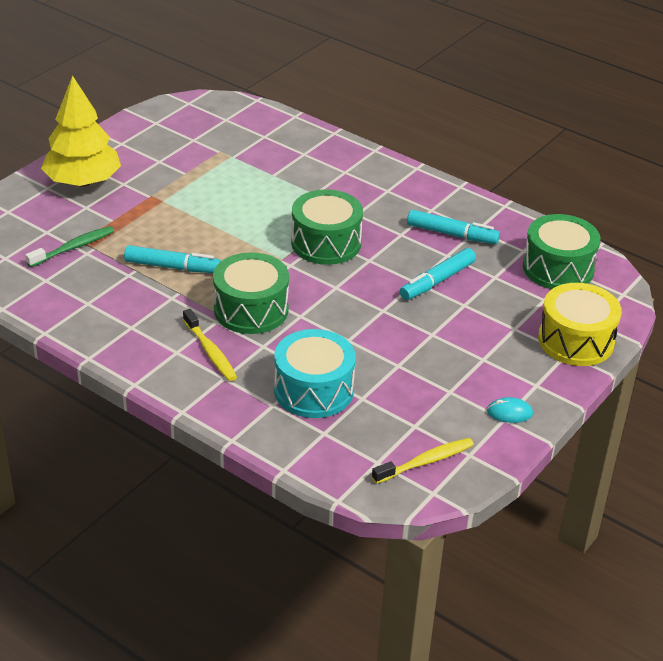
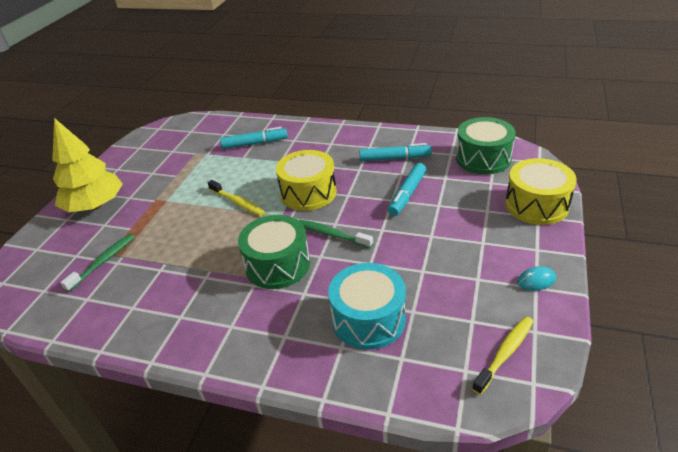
camera: 15 degrees left, 0 degrees up
(172, 267) = (196, 250): turquoise marker -> turquoise marker (255, 143)
(210, 352) = (261, 315): yellow toothbrush -> yellow toothbrush (238, 202)
(325, 297) = (331, 234): none -> green toothbrush
(326, 243) = (308, 193): green drum -> yellow drum

